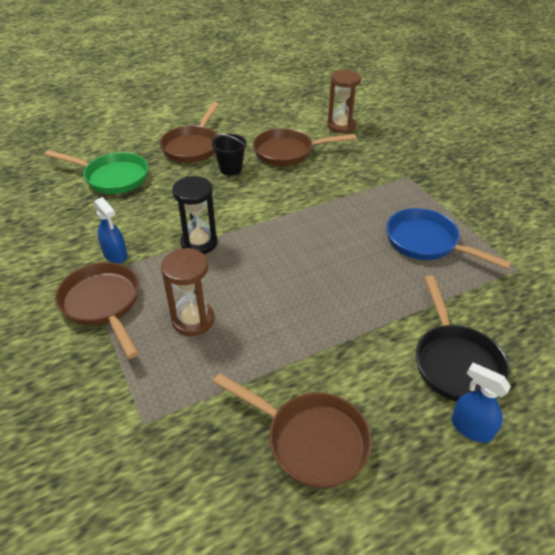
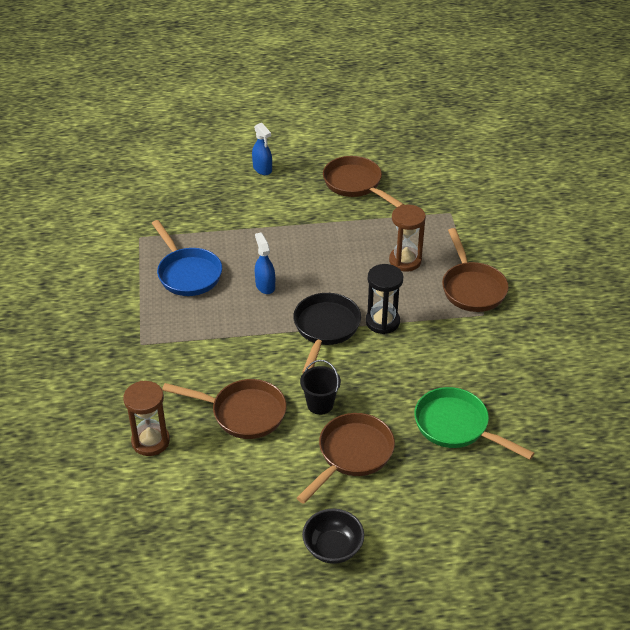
camera: 160 degrees left, 0 degrees up
(115, 255) = (459, 328): blue spray bottle -> blue spray bottle (265, 285)
(188, 106) = (333, 548): none -> black bowl
(455, 362) = (242, 197): black pan -> black pan (325, 329)

